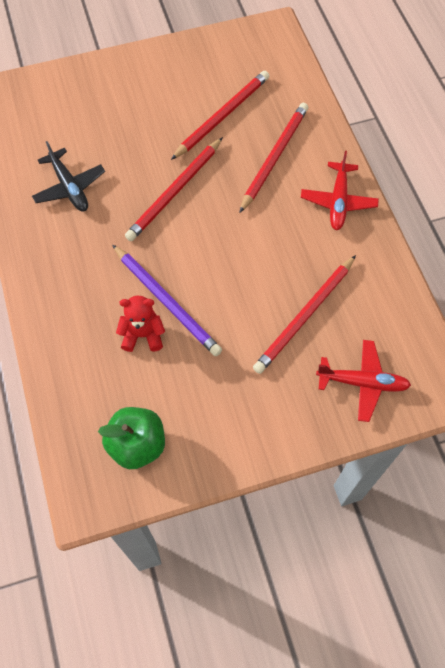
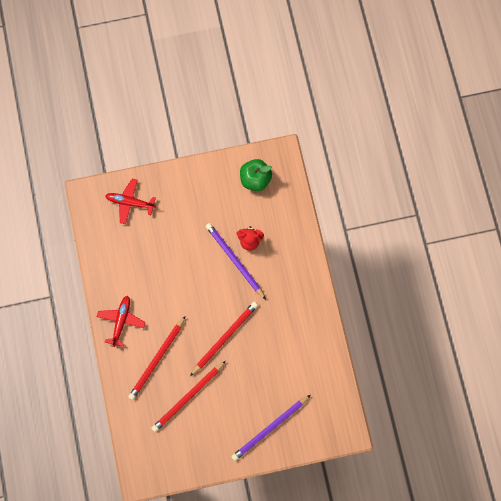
camera: 175 degrees left, 10 degrees up
(69, 187) = (293, 347): black plane -> none
(103, 90) = (270, 428): none -> purple pencil
(305, 316) = (155, 244): red pencil -> none

